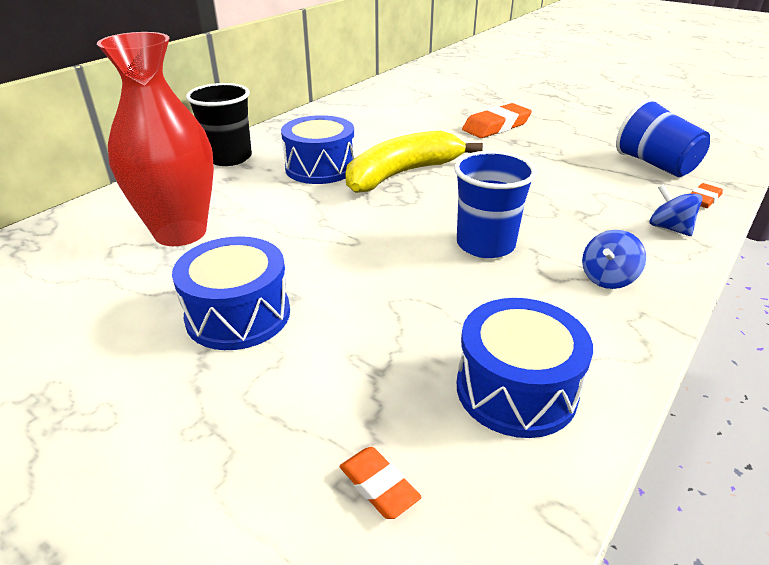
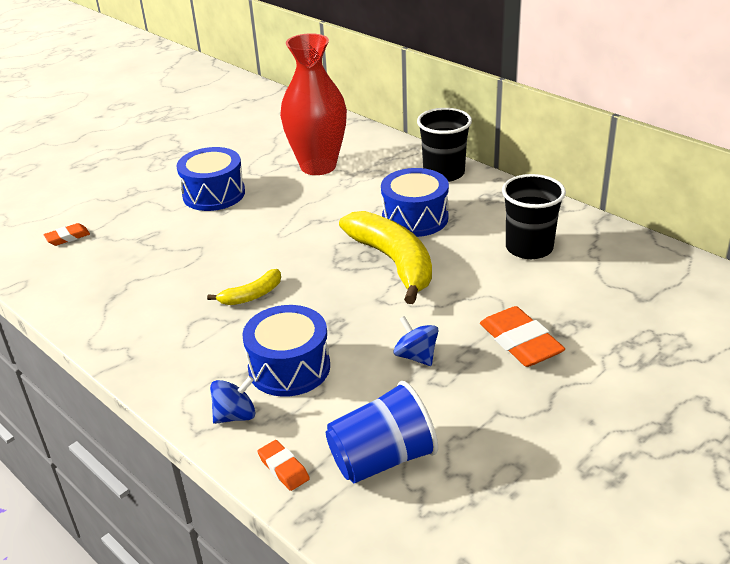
camera: 100 degrees right, 0 degrees up
(370, 123) = (529, 248): none -> black cup
(485, 244) = (252, 295): blue cup -> yellow banana
(516, 389) = (97, 285): blue drum -> blue drum (289, 368)
(608, 278) = (178, 350): blue spinning top -> blue spinning top (416, 356)

